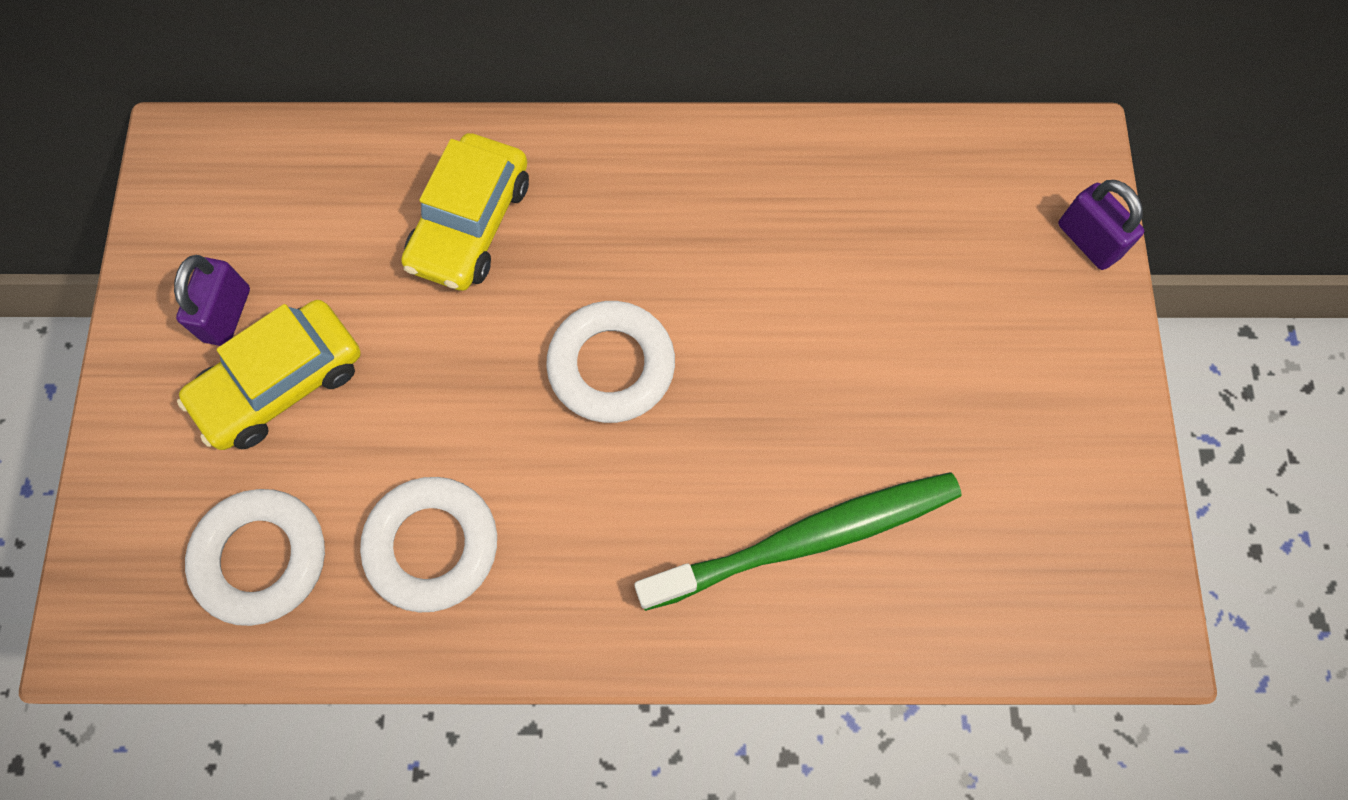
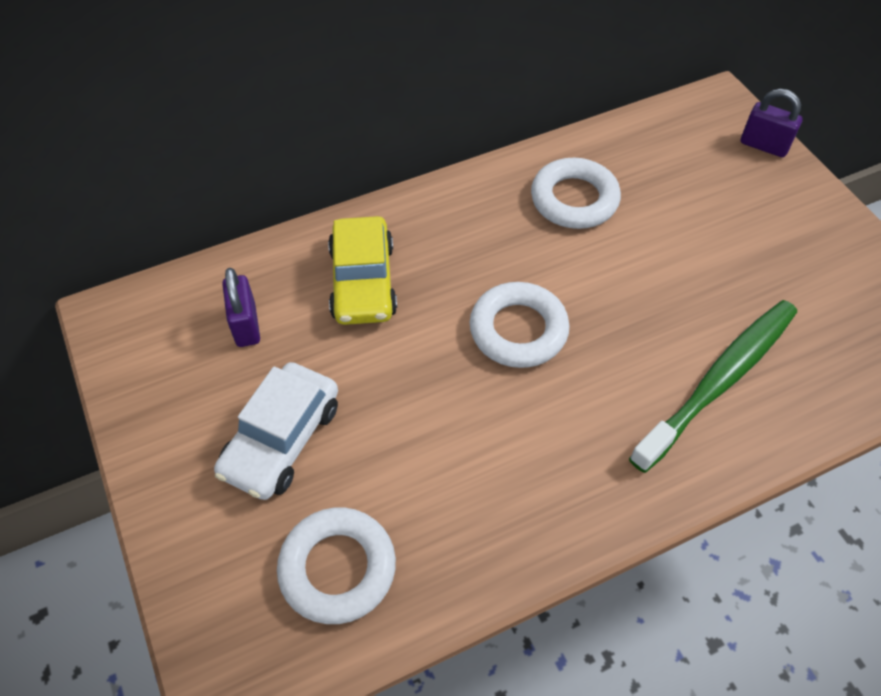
camera: 25 degrees left, 15 degrees down
(227, 315) = (212, 410): purple padlock -> purple padlock (246, 325)
(281, 383) = (281, 439): yellow car -> white car
(432, 546) = (465, 500): white ring -> white ring (574, 199)

